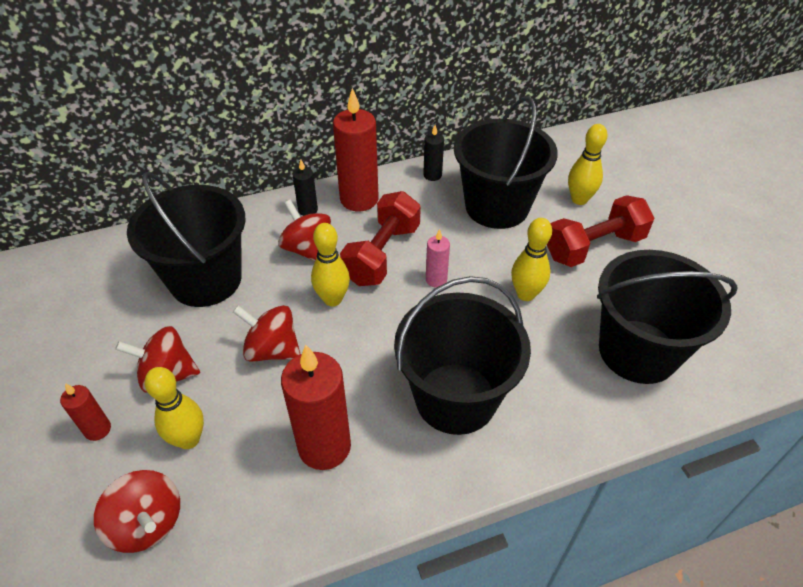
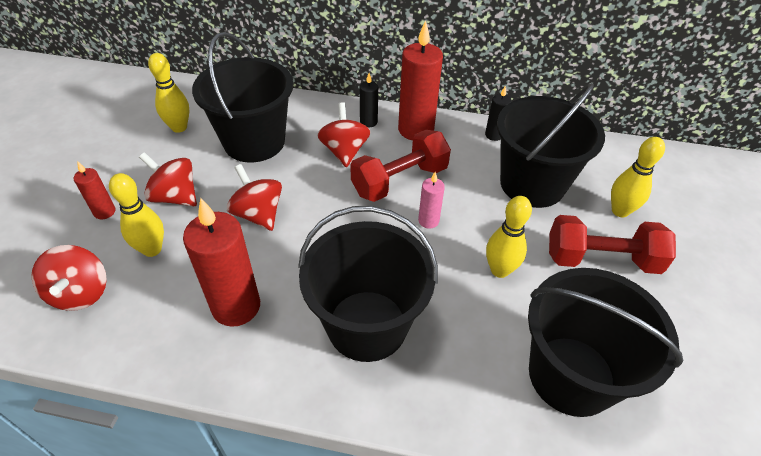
camera: 30 degrees right, 0 degrees up
(333, 299) = (333, 198): yellow bowling pin -> yellow bowling pin (179, 127)

